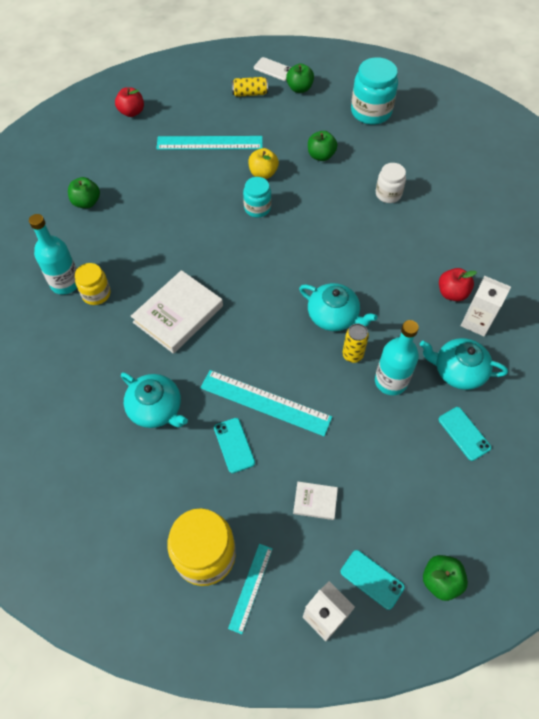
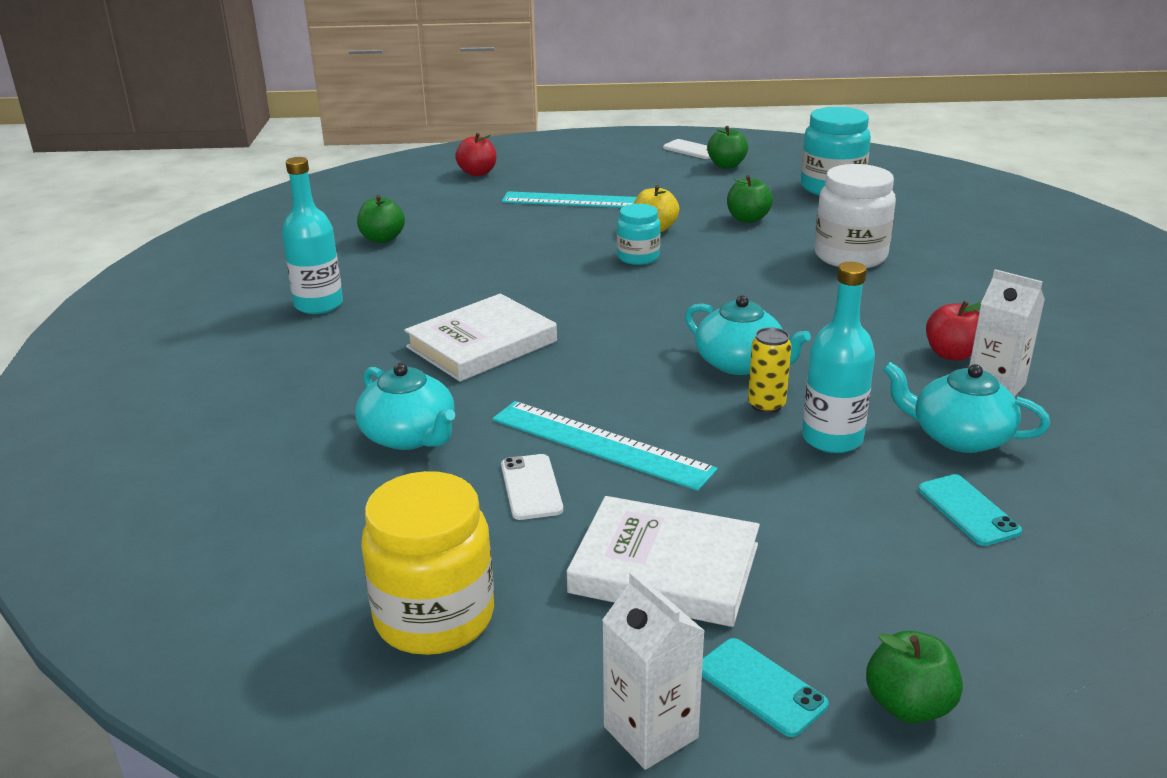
camera: 10 degrees right, 30 degrees down
(96, 294) = (361, 317): yellow jar -> none
(234, 445) = (531, 487): turquoise phone -> white phone
(250, 93) = (652, 166): yellow can -> none
(250, 587) = (509, 671): turquoise ruler -> none
(315, 501) = (664, 569): white book -> white book, size x2.08
(388, 194) = (850, 256): white jar -> white jar, size x1.69

